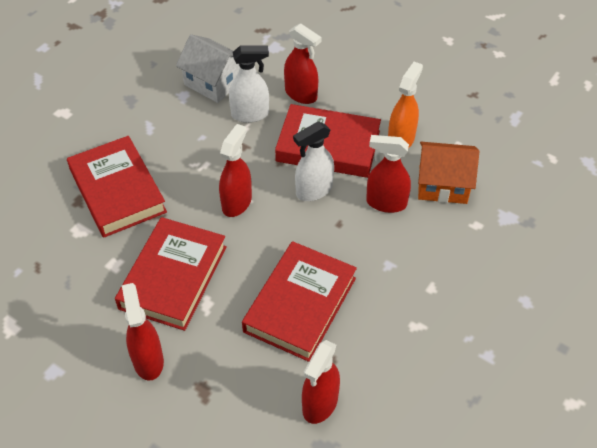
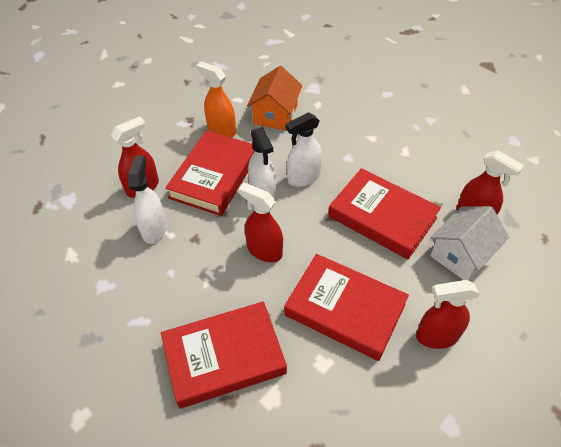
camera: 80 degrees left, 0 degrees up
(213, 82) = (96, 256): white house -> white house (461, 254)
(344, 224) = (303, 178): none -> white spray bottle
(386, 203) = (286, 149): red spray bottle -> none

